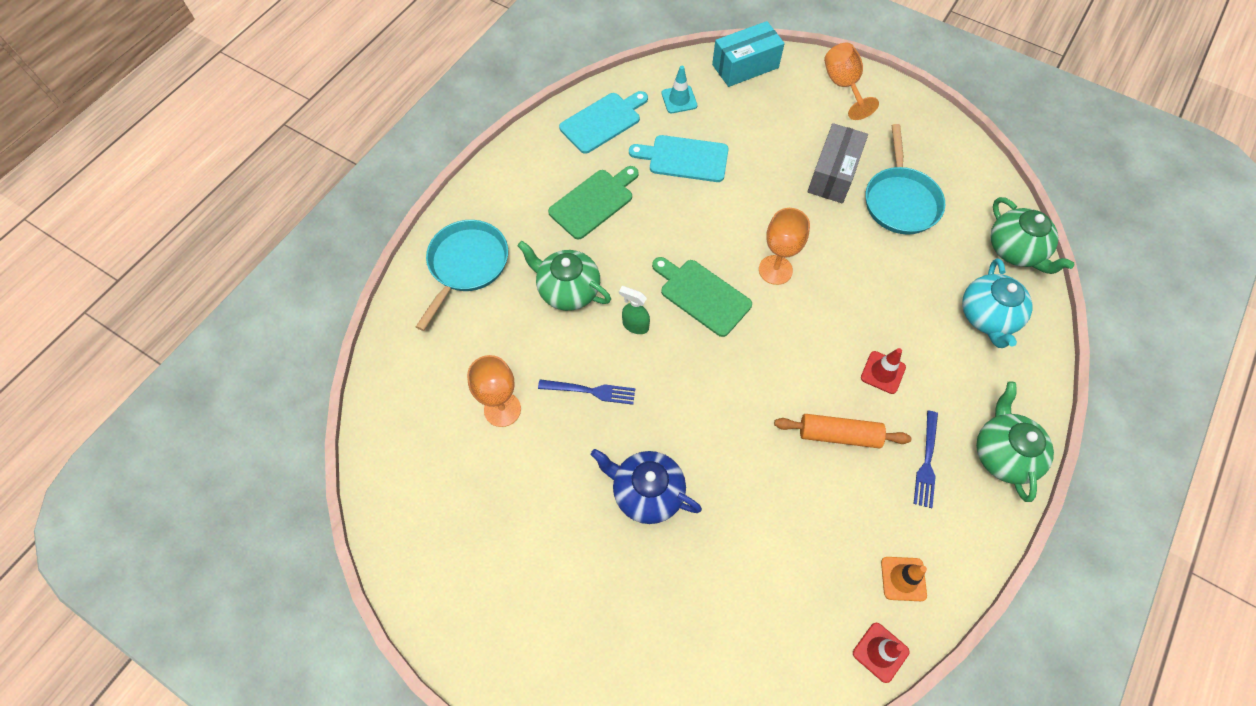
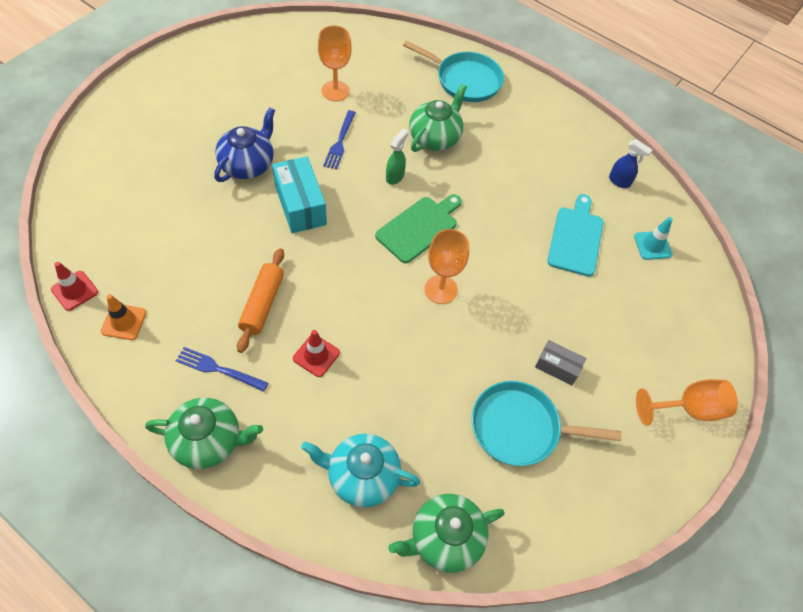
camera: 90 degrees right, 5 degrees down
(594, 202) = (525, 164): green cutting board -> none
(603, 121) = (619, 181): turquoise cutting board -> blue spray bottle
(745, 66) = (707, 313): turquoise box -> turquoise box (300, 205)
(833, 174) = (557, 367): grey box -> grey box, size x0.58

